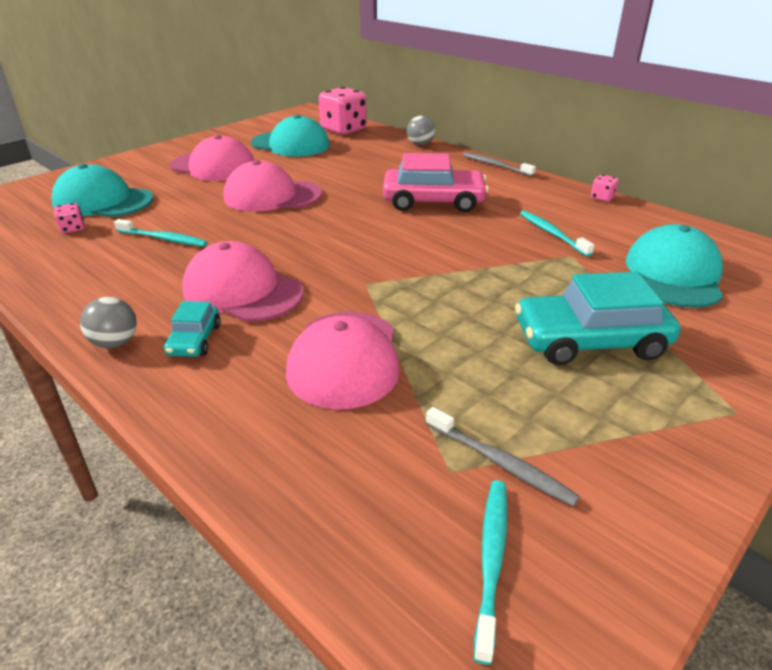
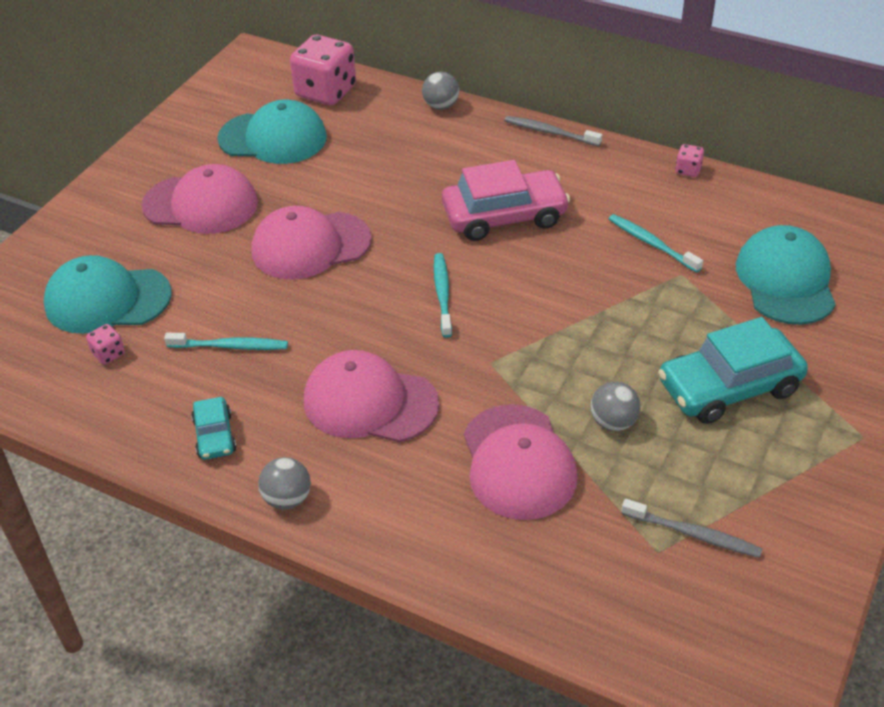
camera: 15 degrees left, 10 degrees up
(195, 340) = (363, 476): turquoise car -> turquoise car (215, 435)
(457, 346) = (613, 422): none -> grey ball
(491, 559) = (714, 614): turquoise toothbrush -> turquoise toothbrush (442, 294)

